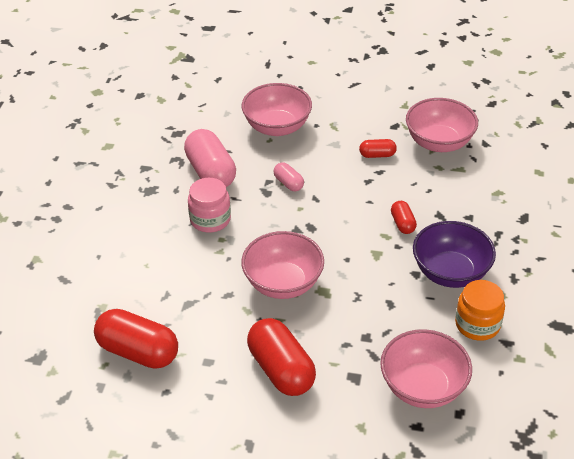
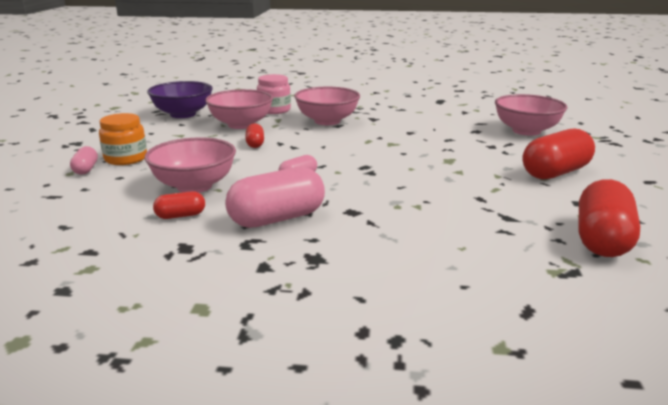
camera: 95 degrees left, 20 degrees down
(210, 219) = (366, 214): pink jar -> pink jar (274, 110)
(283, 283) = (449, 175): pink bowl -> pink bowl (327, 121)
(318, 68) = (86, 169): none -> pink capsule
(402, 224) = (351, 136): red capsule -> red capsule (180, 216)
(450, 272) = (403, 123): purple bowl -> purple bowl (183, 114)
(477, 324) = (453, 118): orange jar -> orange jar (126, 158)

